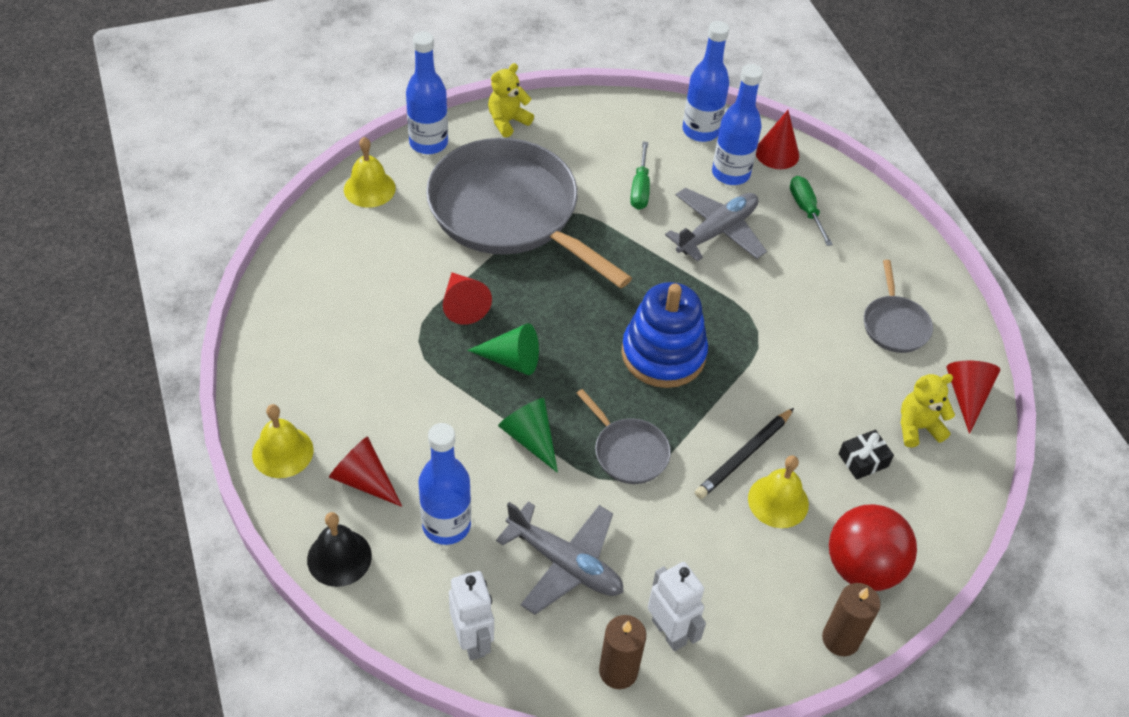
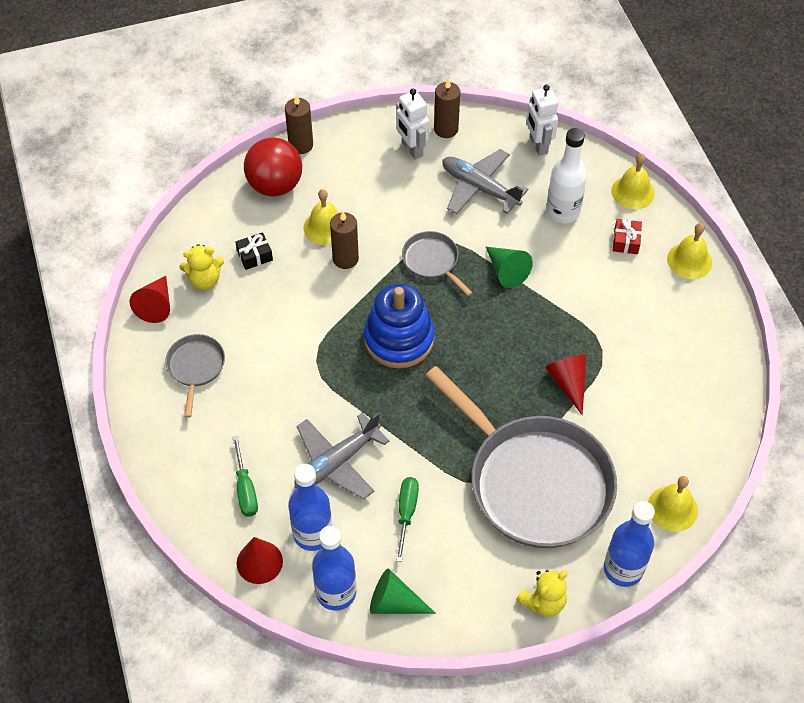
camera: 175 degrees left, 5 degrees up
(339, 557) = (633, 192): black bell -> yellow bell
(364, 480) = (626, 241): red cone -> red gift
(446, 525) = (563, 211): blue bottle -> white bottle
(511, 360) = (524, 333): green cone -> green cone (394, 603)
(743, 456) = (345, 259): black pencil -> brown candle

